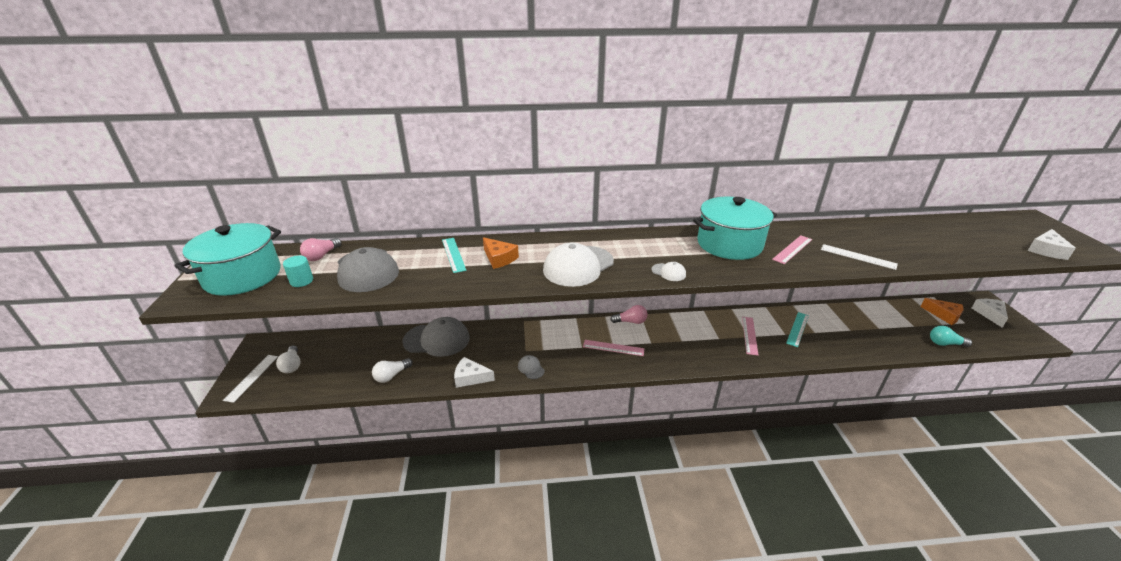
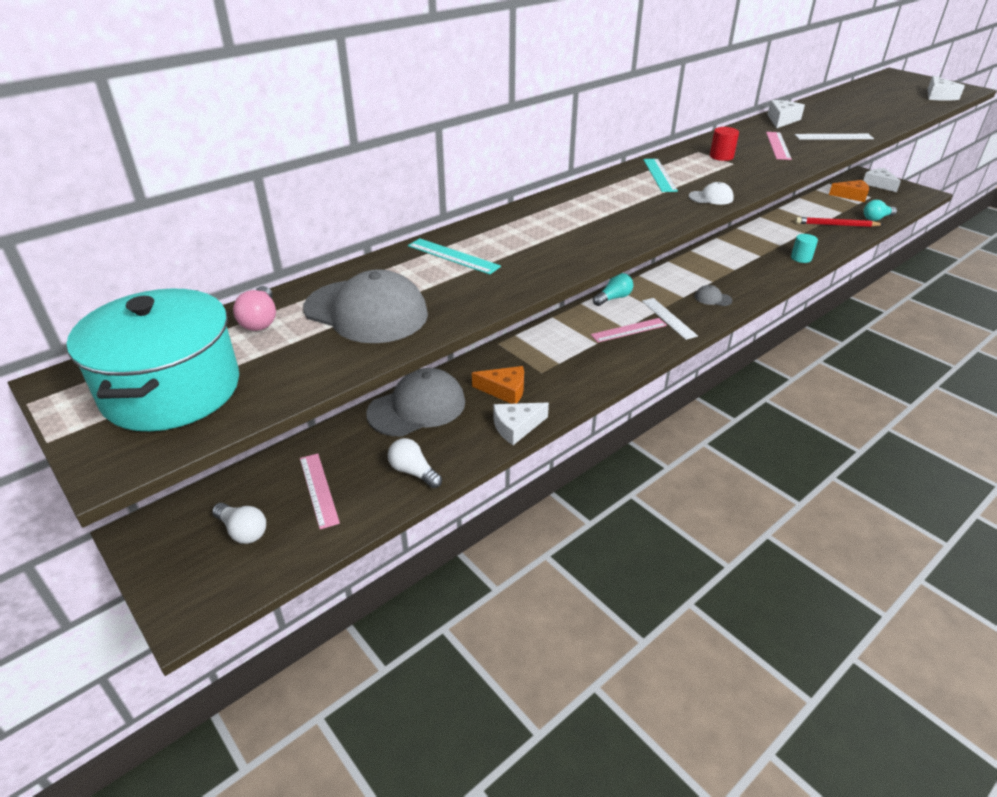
camera: 35 degrees left, 5 degrees up
(251, 377) = (195, 577): white ruler -> white ruler (668, 318)
(301, 281) = (289, 358): turquoise cylinder -> turquoise cylinder (801, 258)
(391, 375) = (413, 472): white light bulb -> white light bulb turned 120 degrees clockwise
(499, 258) = (517, 242): orange cheese -> orange cheese (504, 390)
(531, 368) = (571, 387): grey cap -> grey cap (712, 298)
(578, 266) = (617, 220): white cap -> none
(631, 321) = (613, 298): pink light bulb -> turquoise light bulb
(729, 244) = (721, 156): turquoise pot -> red cylinder
(749, 335) = (733, 268): pink ruler -> pink ruler (318, 489)
(797, 329) = (764, 247): turquoise ruler -> turquoise ruler (659, 175)
(832, 229) = (781, 120): none -> white cheese
(892, 334) = (836, 225): none -> red pencil

